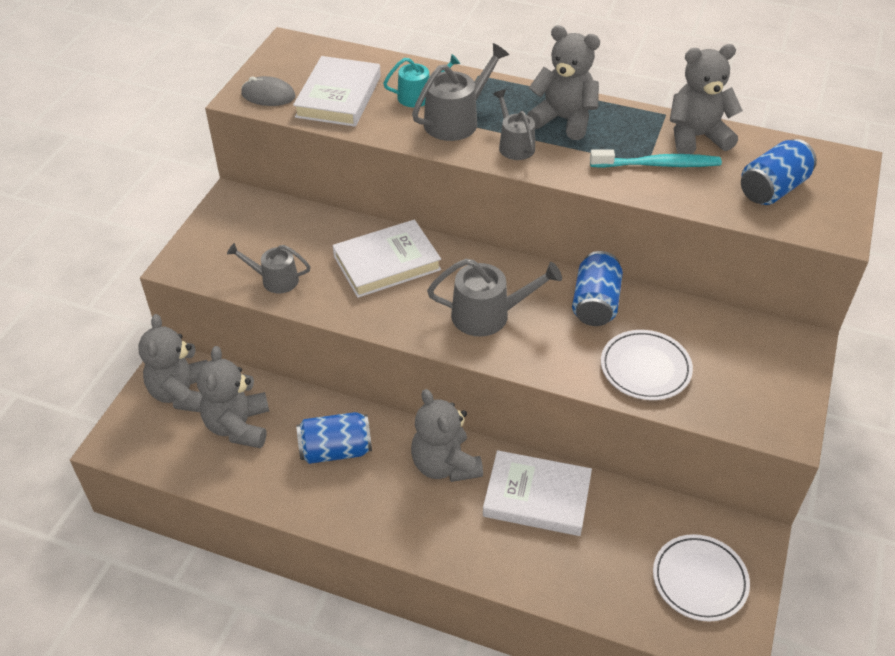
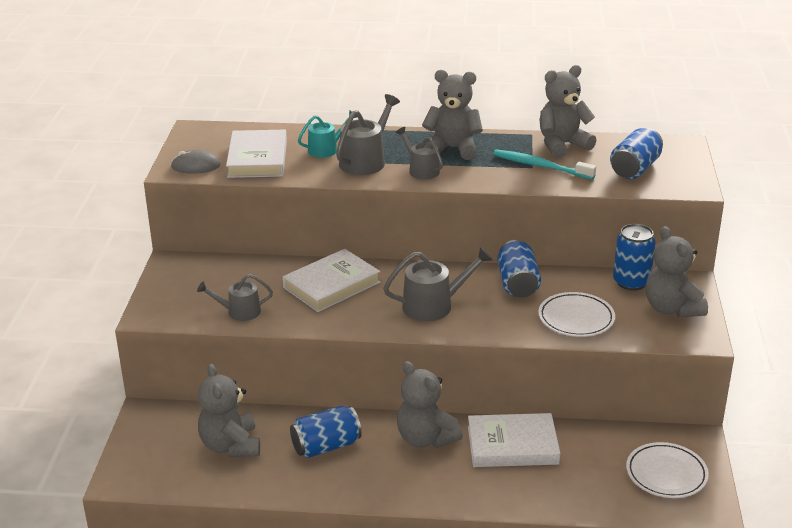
camera: 15 degrees left, 15 degrees down
(182, 393) = (167, 432): grey teddy bear -> grey teddy bear (672, 308)
(658, 164) = (541, 166): turquoise toothbrush -> turquoise toothbrush turned 135 degrees counterclockwise
(731, 328) = (631, 282): none -> blue can

